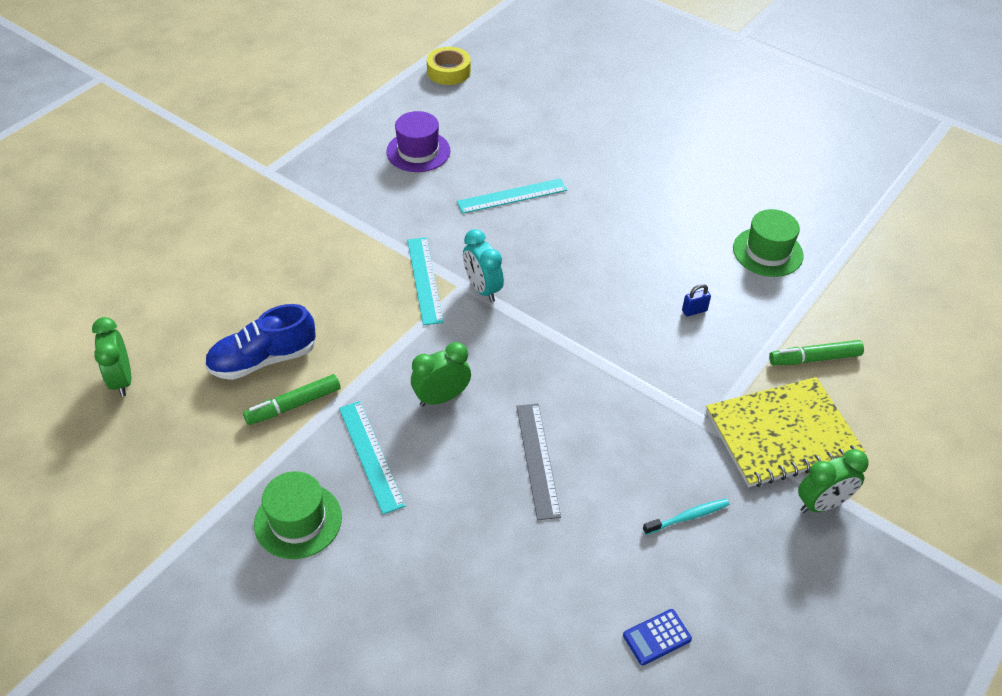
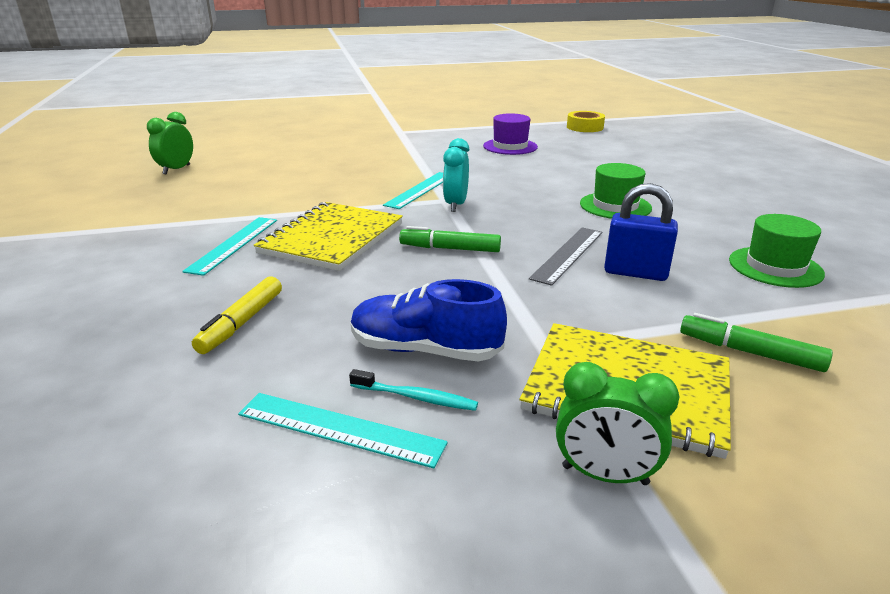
camera: 40 degrees right, 20 degrees down
(263, 360) = (259, 186): blue shoe -> blue shoe (425, 350)
(293, 405) = (237, 207): green marker -> green marker (450, 248)
(298, 520) = (132, 252): green hat -> green hat (615, 206)
(441, 398) = (332, 238): green clock -> yellow notebook
(507, 532) = (241, 323): none -> yellow marker
(512, 196) = (550, 177): turquoise ruler -> turquoise ruler (340, 428)
(537, 460) = (342, 296): grey ruler -> grey ruler (568, 254)
(657, 637) = (223, 473): blue calculator -> none
(694, 310) = (635, 273): blue padlock -> blue padlock, size x2.05

